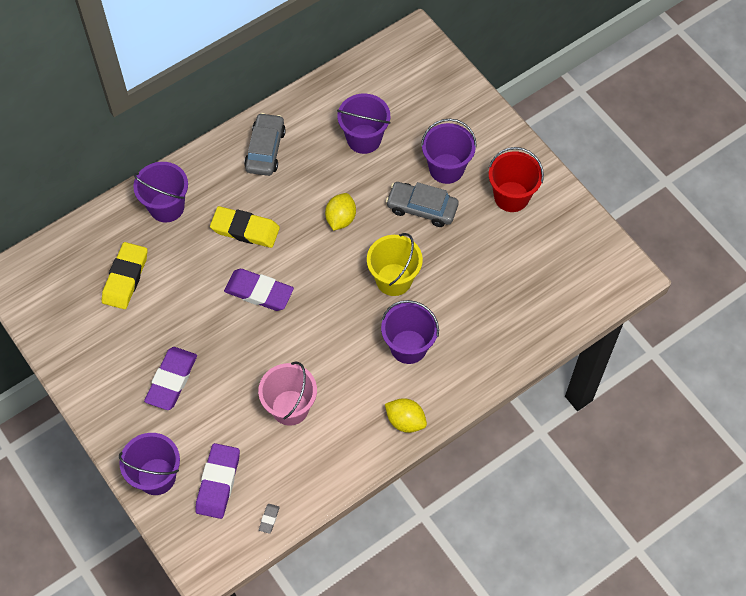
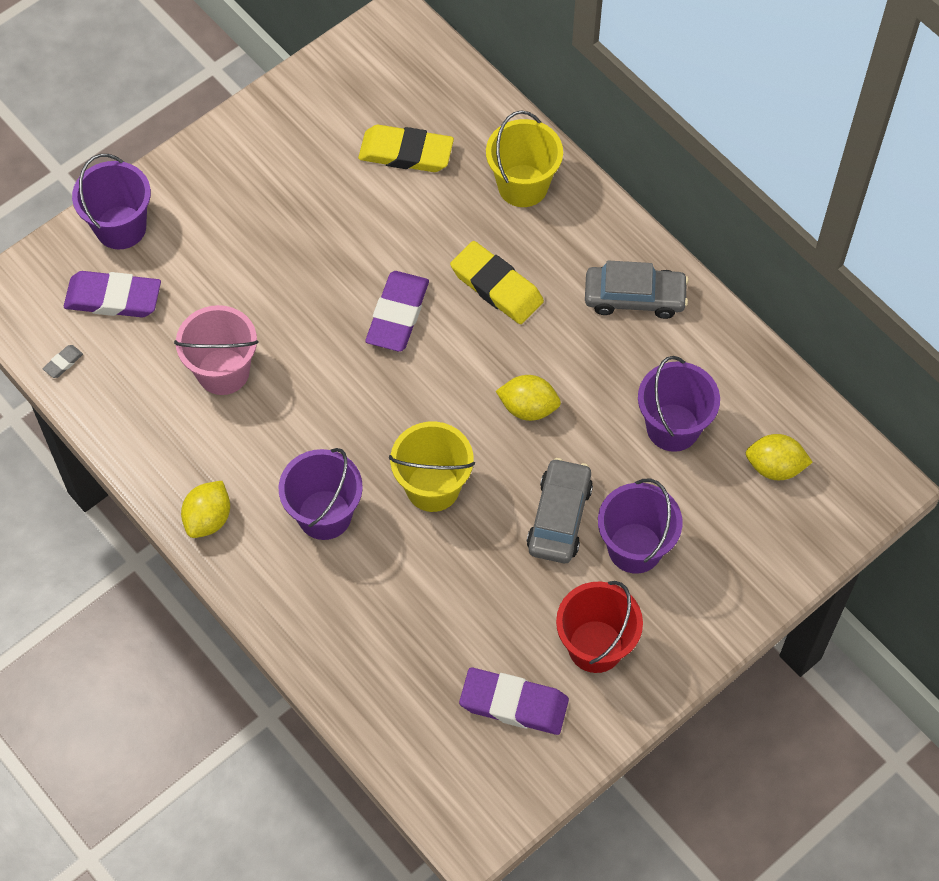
camera: 85 degrees right, 0 degrees up
(166, 207) = (523, 186): purple bucket -> yellow bucket
(171, 380) = (257, 226): purple eraser -> purple eraser (514, 704)
(245, 229) = (496, 286): yellow eraser -> yellow eraser turned 60 degrees counterclockwise
(269, 519) = (63, 363): grey eraser -> grey eraser turned 60 degrees counterclockwise
(397, 88) = (775, 467): none -> yellow lemon

